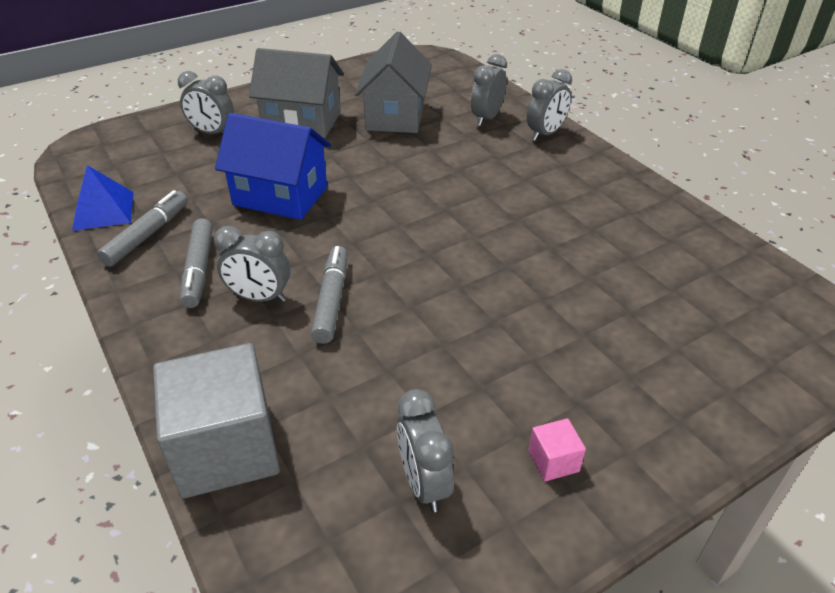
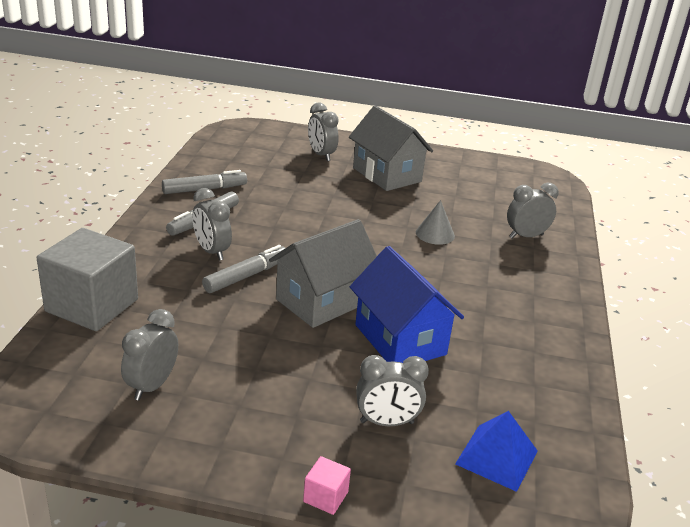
camera: 40 degrees right, 10 degrees down
(103, 210) = (202, 166): blue pyramid -> blue pyramid (496, 457)
(280, 196) = (305, 208): blue house -> blue house (400, 339)
(395, 116) = (457, 202): grey house -> grey house (322, 301)
(422, 156) = (435, 234): none -> grey cone
(545, 134) = (556, 269): grey clock -> grey clock (387, 422)
(553, 461) = (233, 428): pink cube -> pink cube (325, 497)

